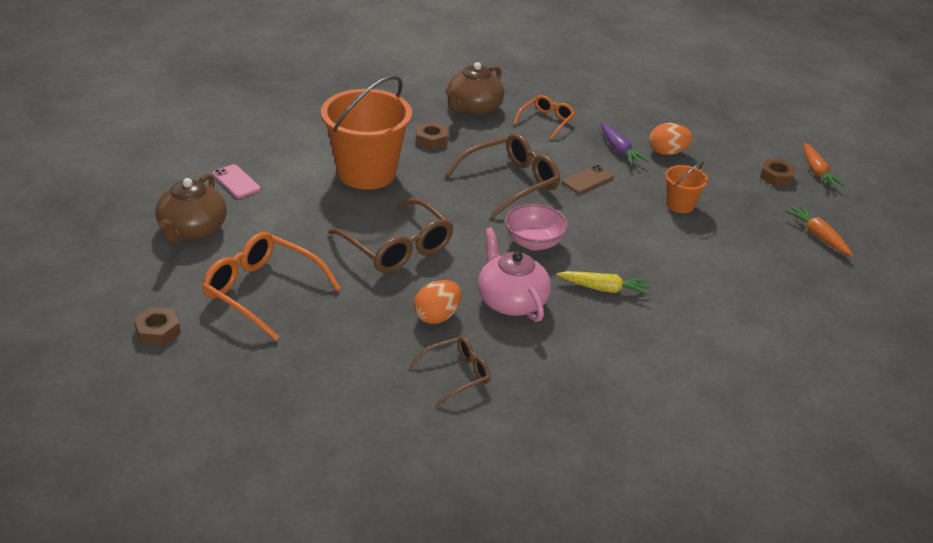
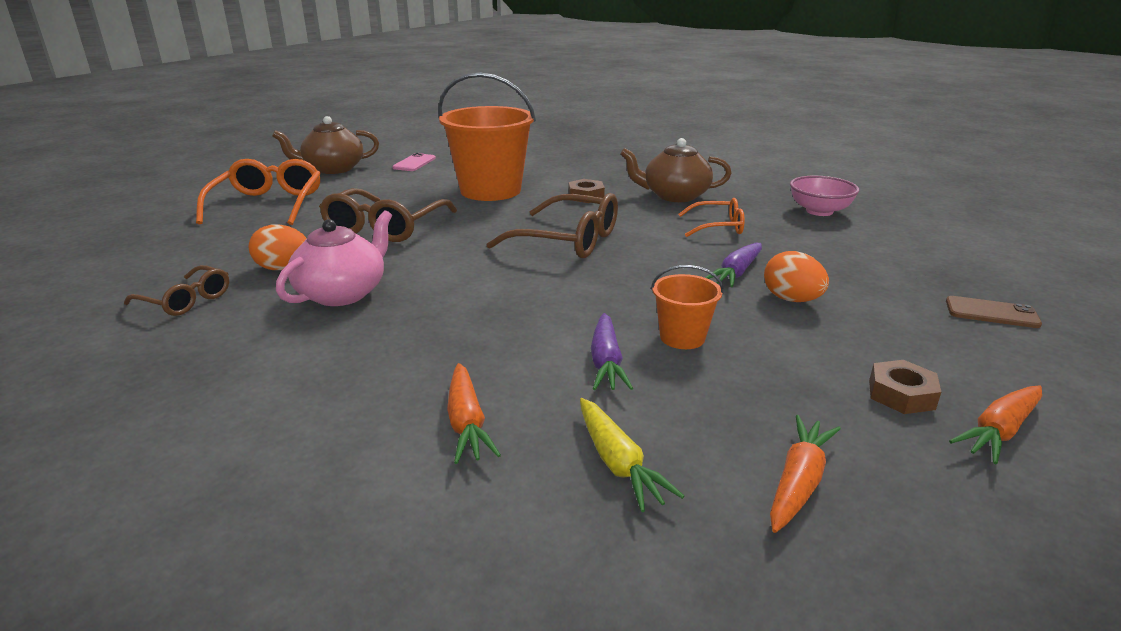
camera: 60 degrees right, 10 degrees down
(158, 331) = (190, 192): brown nut -> none
(534, 242) = (469, 277): pink bowl -> pink bowl (819, 211)
(587, 180) = (640, 272): brown phone -> brown phone (991, 313)
(604, 289) = (419, 336): yellow carrot -> yellow carrot (618, 463)
(687, 239) = (606, 362): none -> purple carrot
(714, 304) = (467, 423): none -> orange carrot

